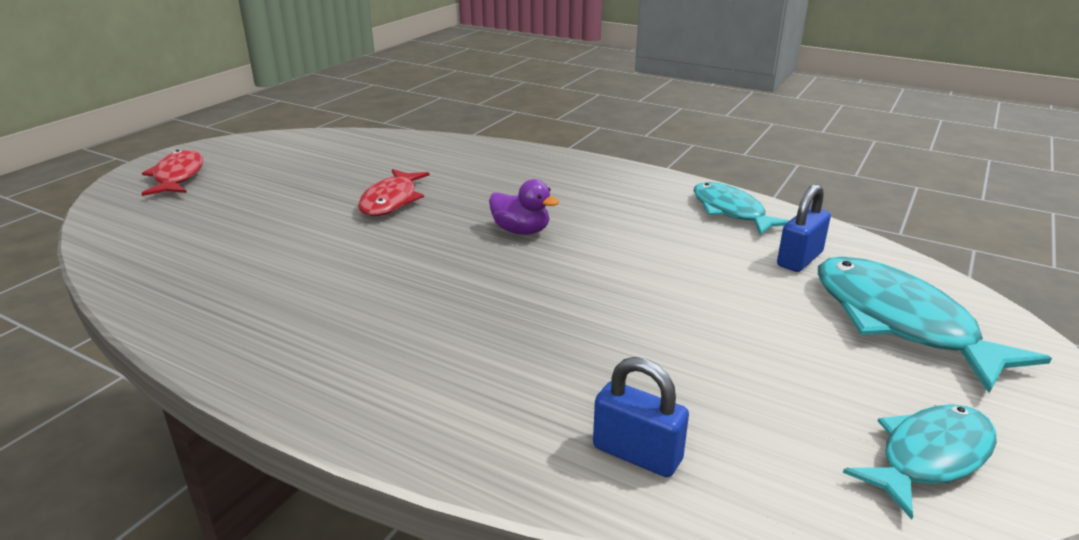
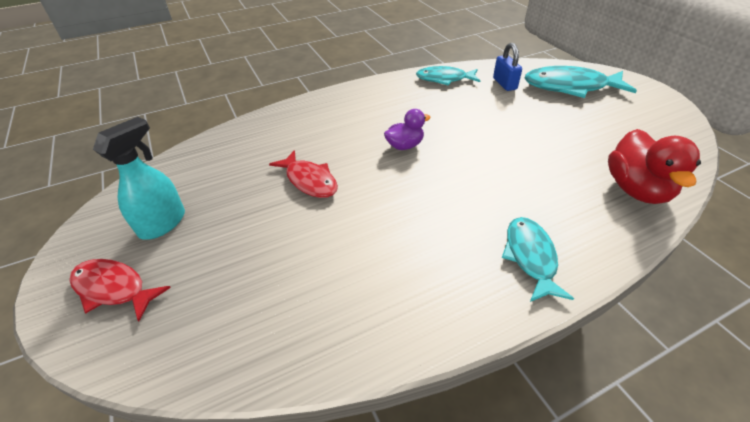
camera: 55 degrees left, 15 degrees up
(269, 164) = (163, 223): none -> turquoise spray bottle
(637, 454) = (636, 189): blue padlock -> red duck
(929, 457) = (660, 124): turquoise fish -> turquoise fish (530, 257)

